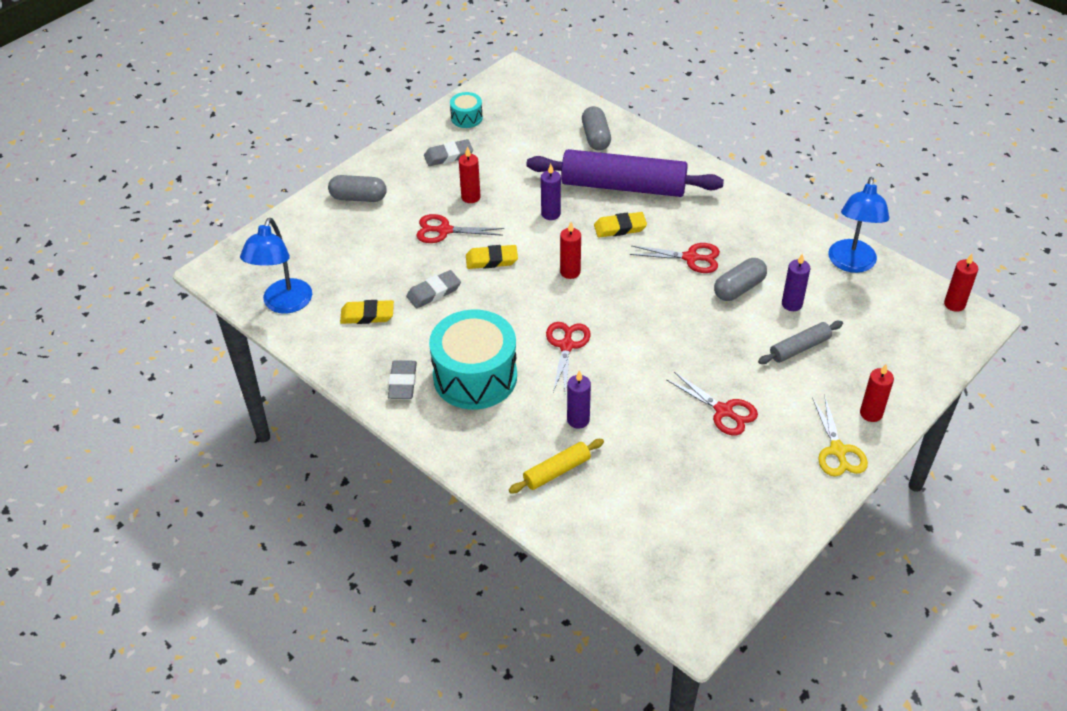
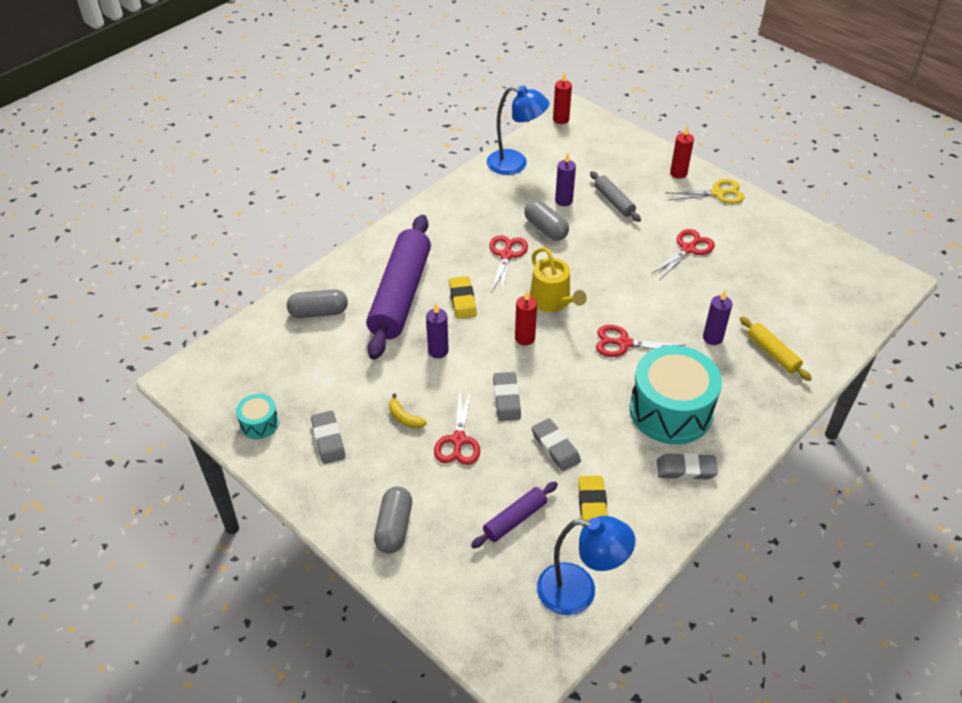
camera: 90 degrees left, 0 degrees up
(358, 266) = (515, 519): none -> purple rolling pin
(470, 197) = (404, 418): red candle -> yellow banana
(491, 260) = (506, 399): yellow eraser -> grey eraser
(624, 293) = (552, 301): none -> yellow watering can

